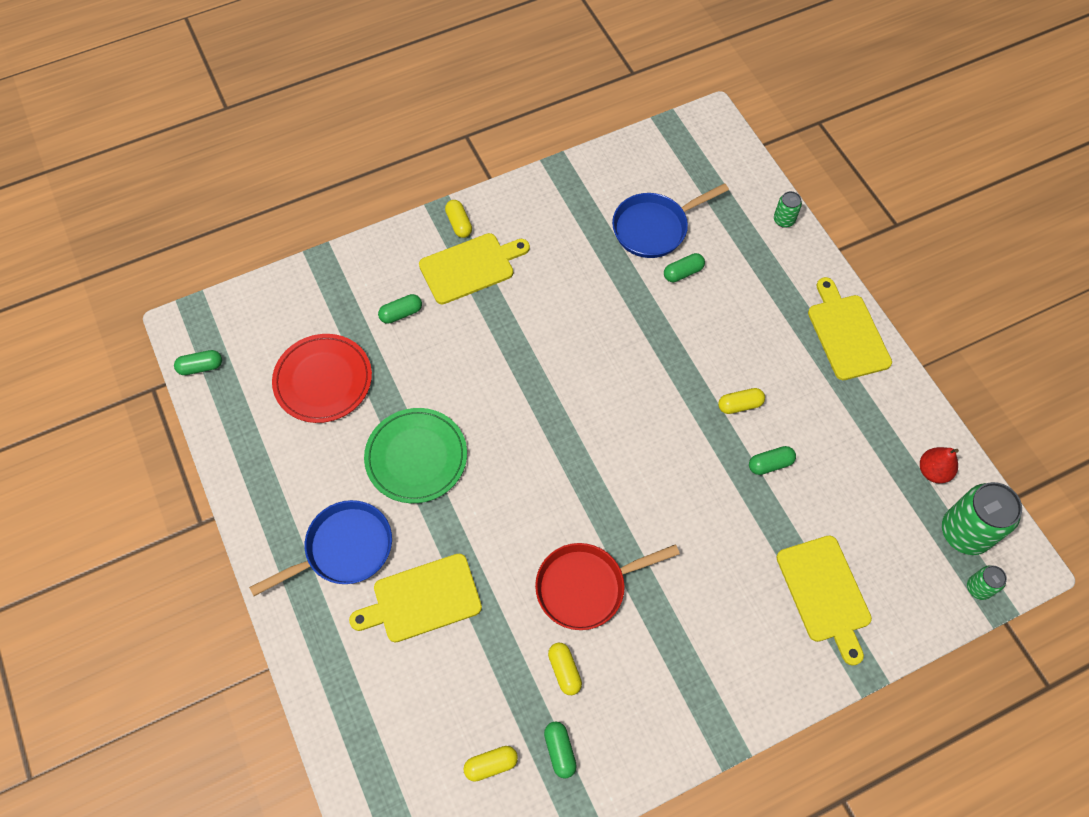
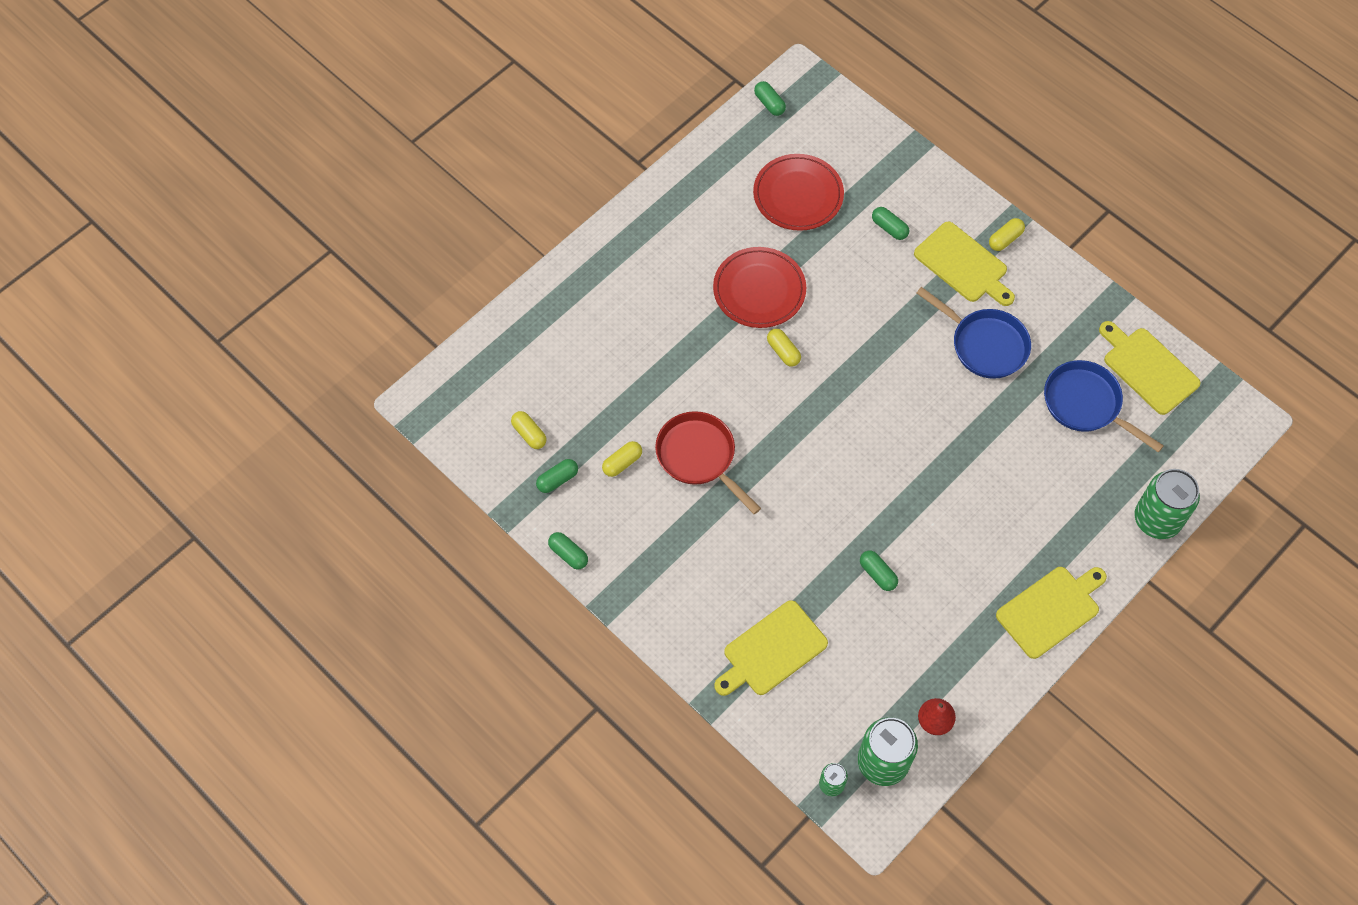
camera: 70 degrees right, 0 degrees up
(344, 549) = (657, 268): blue pan -> blue pan (984, 345)
(416, 457) = (759, 290): green plate -> red plate
(422, 599) = (639, 339): yellow cutting board -> yellow cutting board (1147, 368)
(683, 272) = (1047, 444): green capsule -> green capsule (568, 554)
(740, 405) = (926, 532): yellow capsule -> yellow capsule (783, 352)
(784, 220) = (1157, 519): green can -> green can, size x2.04

